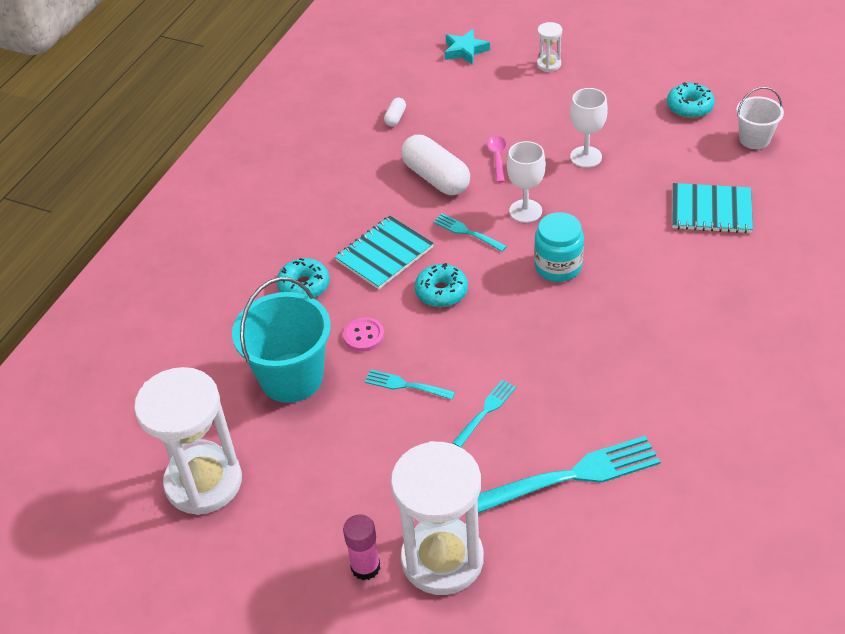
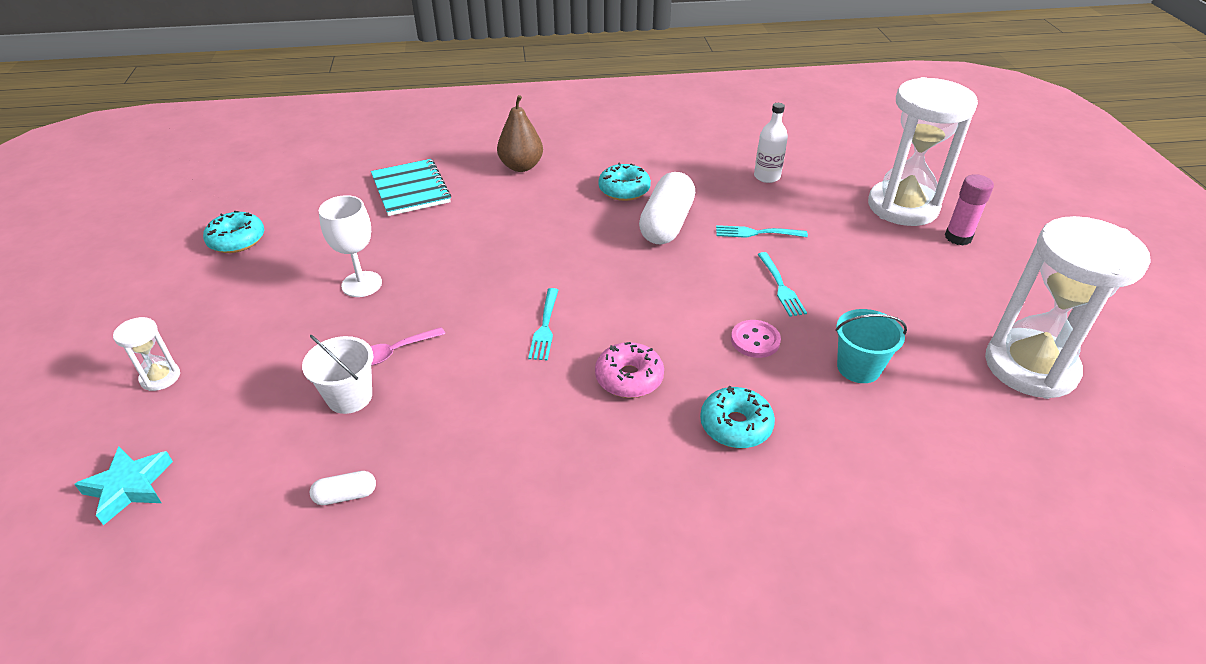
camera: 125 degrees left, 5 degrees down
(291, 377) = (858, 368): turquoise bucket -> turquoise bucket, size x0.56
(384, 254) = (629, 378): turquoise notebook -> pink donut
(436, 178) = (464, 391): white capsule -> white capsule (666, 224)
(441, 292) = (647, 311): turquoise donut -> turquoise donut (624, 190)
(525, 211) = (481, 297): white goblet -> none
(558, 266) = (550, 250): turquoise jar -> none
(572, 476) = (767, 176): turquoise fork -> white bottle
(710, 293) = (521, 166): none -> brown pear
(754, 139) = (284, 191): white bucket -> white bucket (349, 397)

